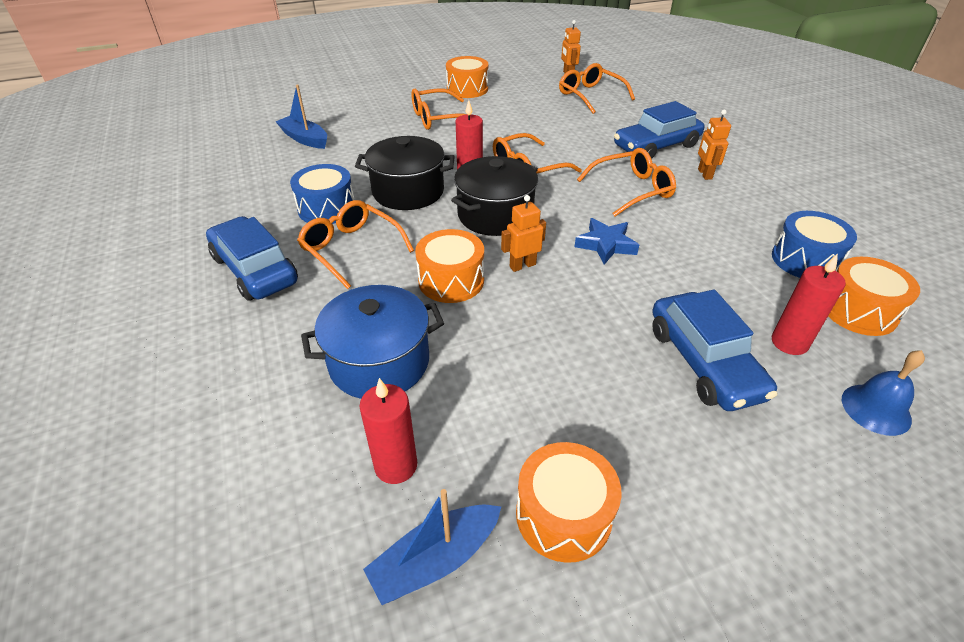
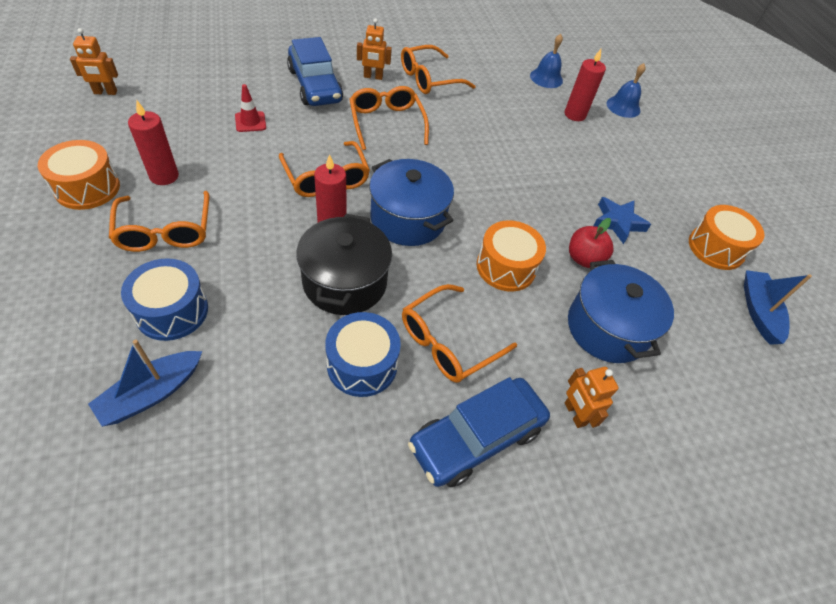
camera: 90 degrees left, 10 degrees up
(396, 465) = (700, 325): red candle -> red candle (164, 176)
(435, 560) = (758, 311): blue boat -> blue boat turned 150 degrees counterclockwise
(484, 344) = (584, 259): none -> red apple
(495, 215) = (408, 219): black pot -> blue pot
(522, 265) = (488, 216): orange robot -> orange robot (574, 414)
(577, 127) = (250, 122): none -> red traffic cone
(590, 95) = (178, 93): orange glasses -> orange glasses (429, 79)
(606, 245) = (465, 161): blue star -> blue star (618, 222)
(703, 362) = (594, 155): blue car -> none
(805, 260) = (495, 76): blue drum -> blue drum (172, 311)
(858, 311) = (546, 78): orange drum -> blue bell

